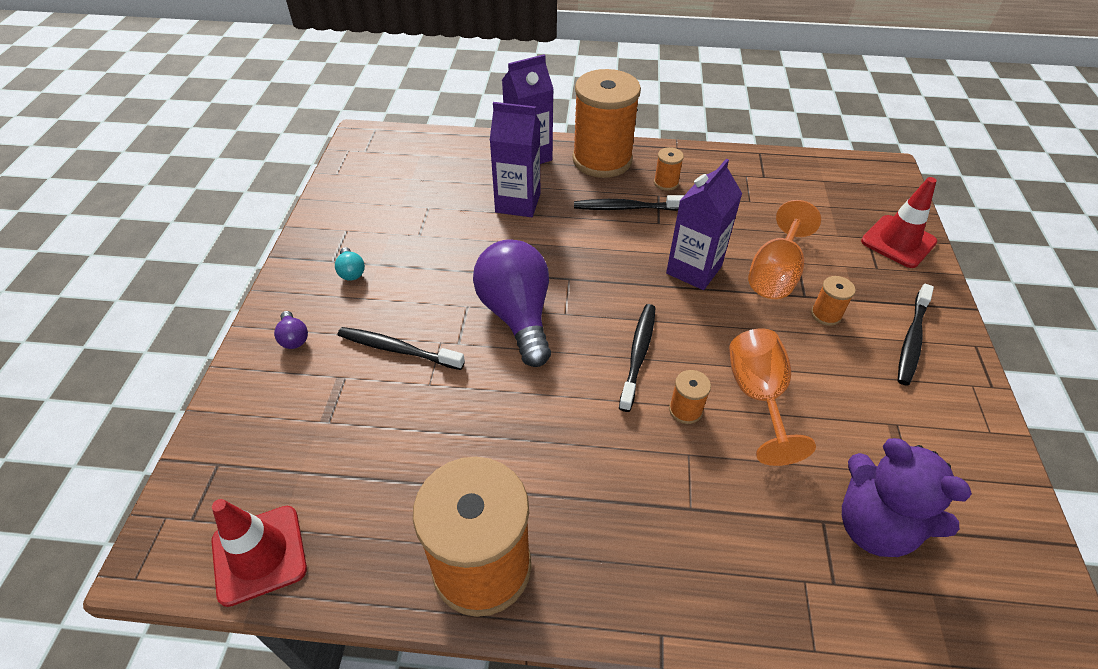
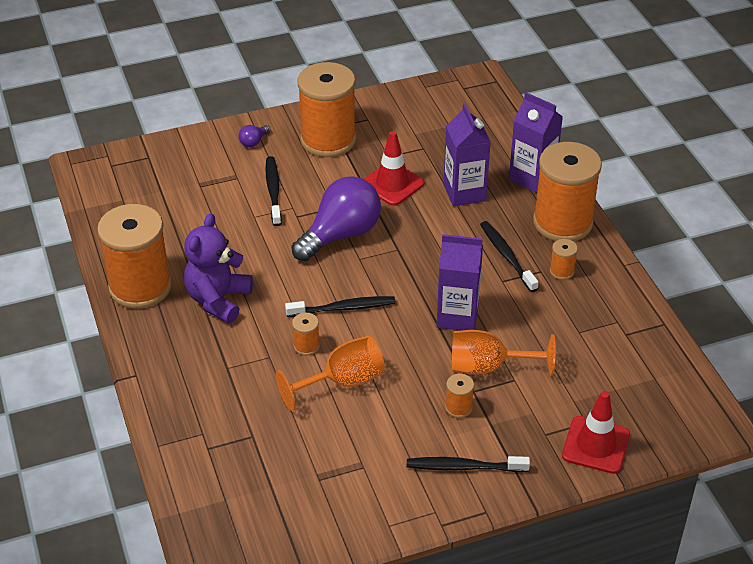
camera: 65 degrees right, 5 degrees down
(259, 554) = (104, 199): red traffic cone -> red traffic cone (392, 184)
(351, 272) = (328, 140): turquoise light bulb -> orange spool
(874, 526) = (262, 463): purple teddy bear -> purple teddy bear (218, 300)

